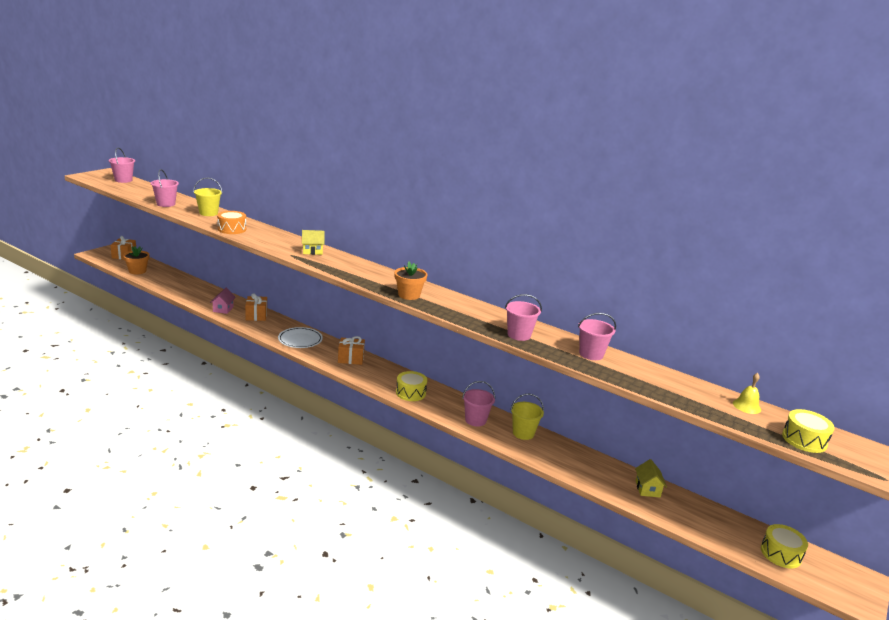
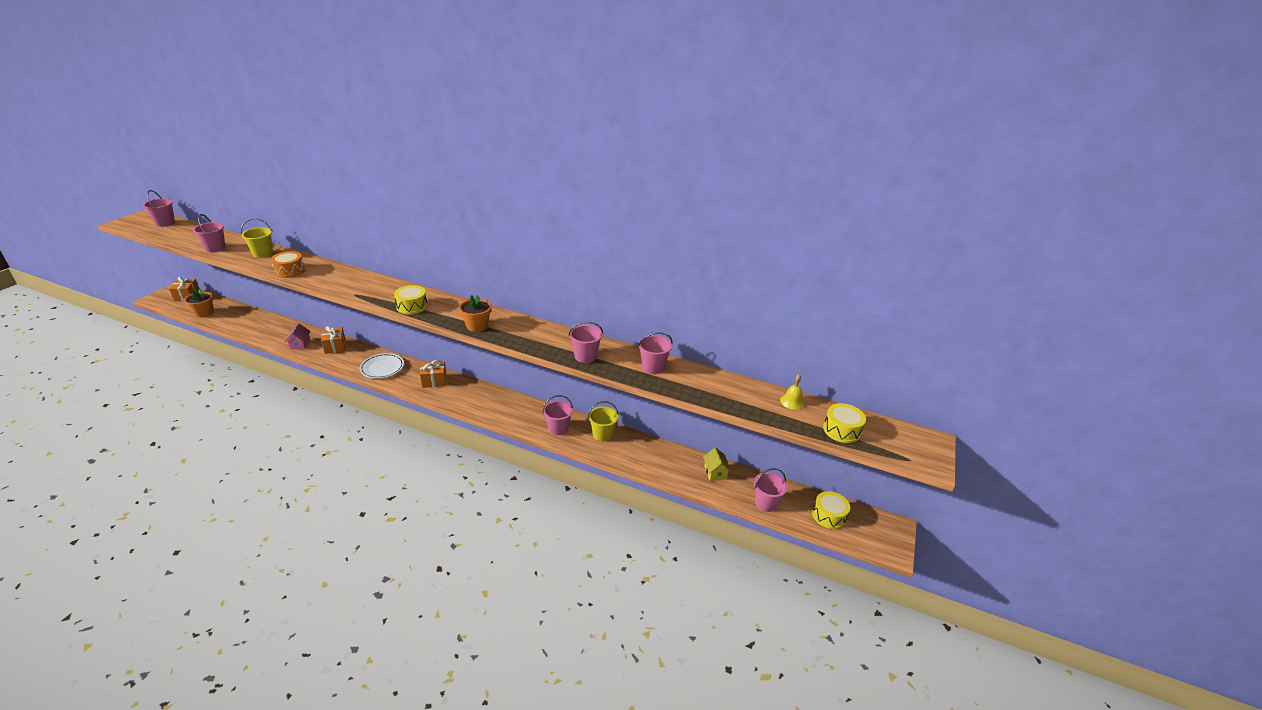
camera: 10 degrees left, 10 degrees up
(312, 251) = (376, 286): yellow house -> none
(410, 393) = (495, 409): yellow drum -> yellow drum (412, 306)
(705, 528) = (766, 503): none -> pink bucket

